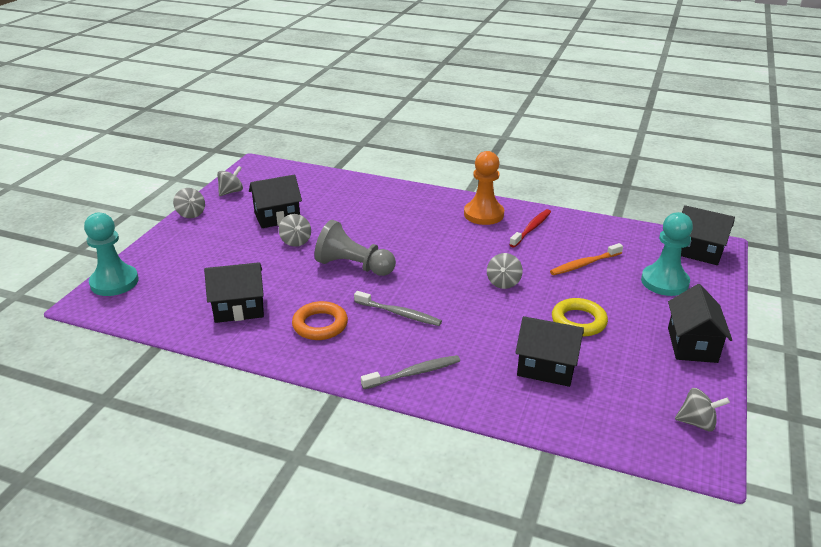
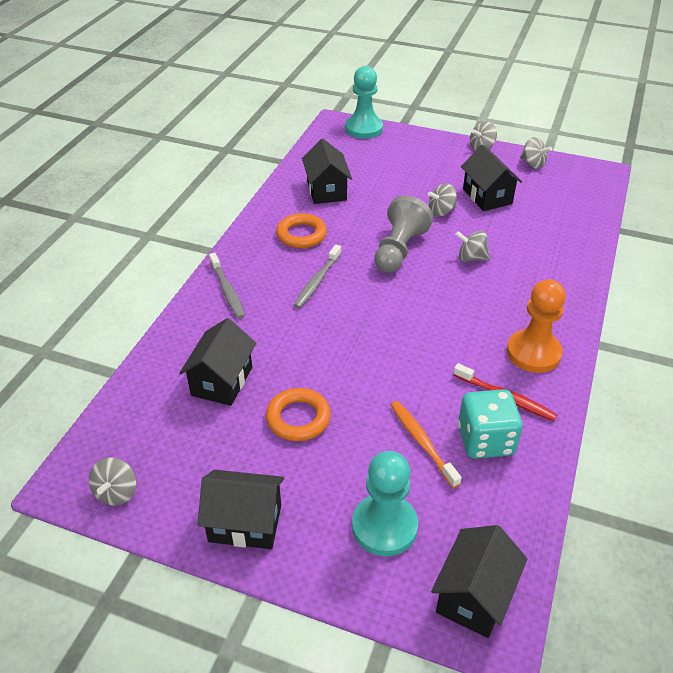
camera: 90 degrees right, 10 degrees up
(503, 282) = (375, 360): grey spinning top -> grey spinning top (471, 258)
(574, 239) = (485, 440): none -> turquoise dice
(578, 321) = (298, 418): yellow ring -> orange ring

